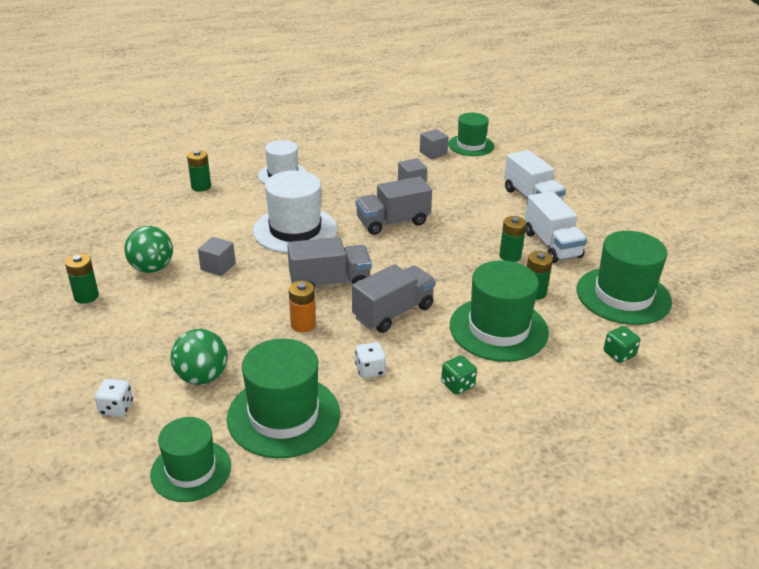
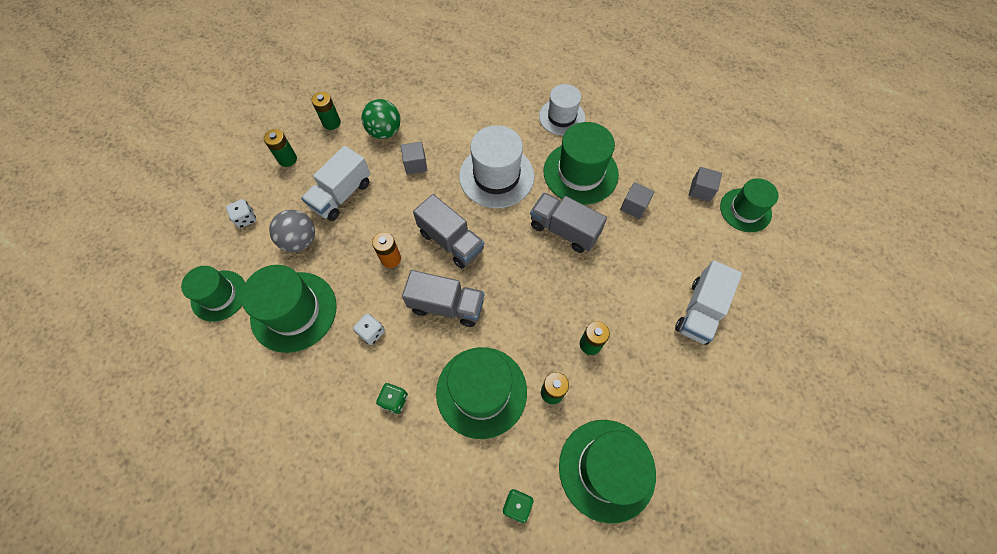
camera: 55 degrees right, 30 degrees up
(201, 187) = (500, 83): green battery -> green battery (287, 159)
(202, 377) = (300, 240): green ball -> grey ball
(349, 191) = (580, 173): none -> green hat
(552, 245) = (637, 368): white truck -> white truck (342, 195)

